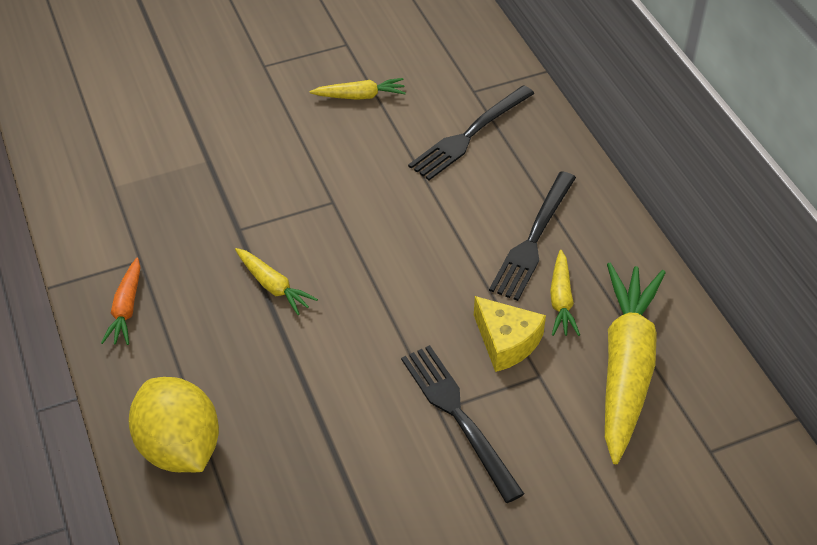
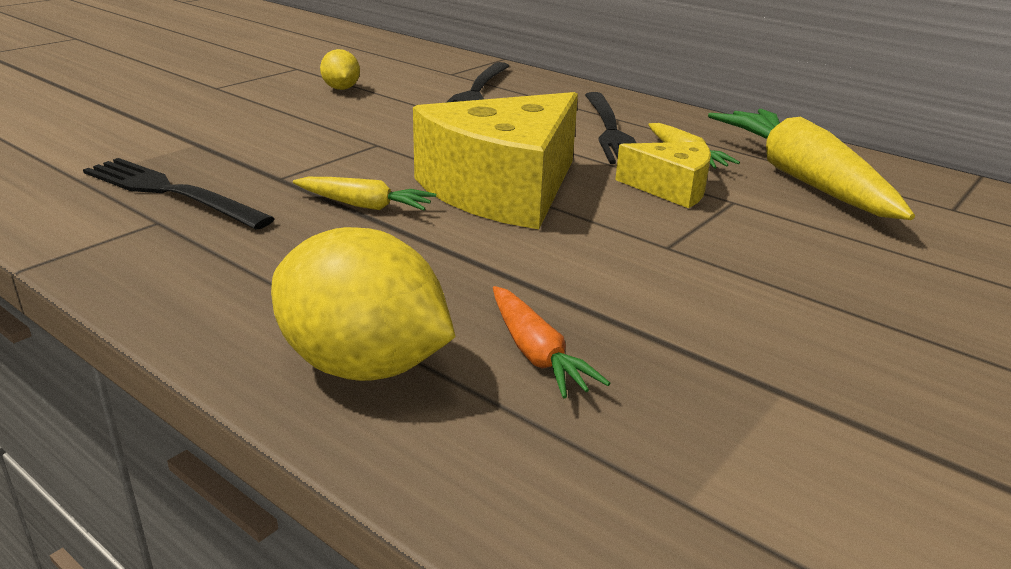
camera: 30 degrees left, 20 degrees down
(126, 309) = (166, 262): orange carrot -> orange carrot (536, 353)
(360, 96) = (341, 88): yellow carrot -> yellow lemon
(380, 299) = (503, 189): none -> yellow cheese
(458, 416) = (695, 245): black fork -> black fork (170, 192)

